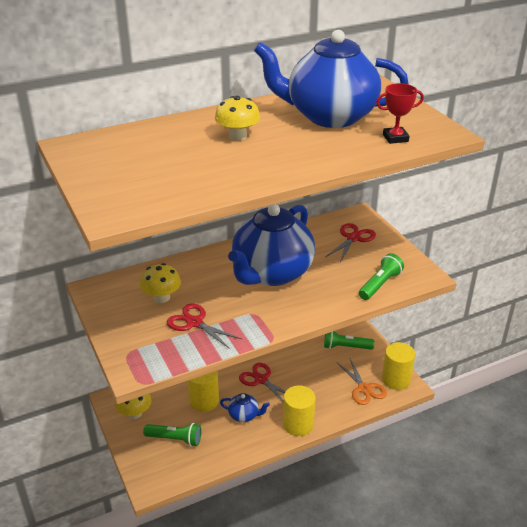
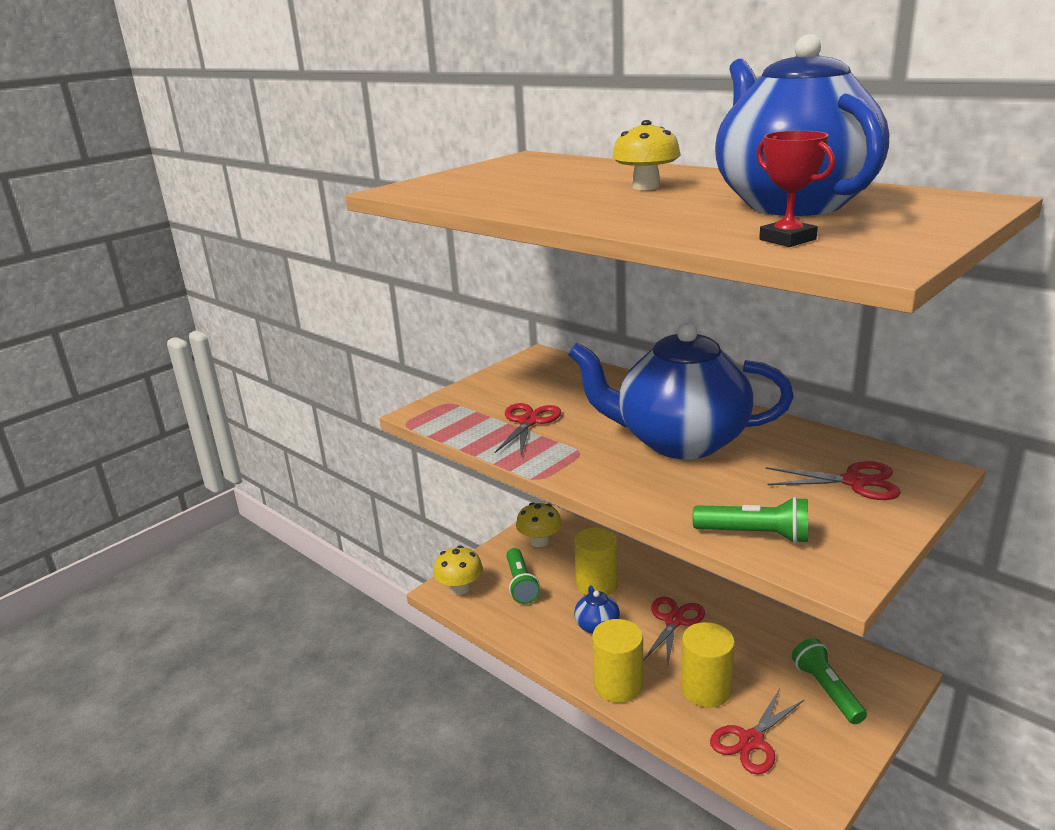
camera: 70 degrees right, 10 degrees down
(161, 297) = (558, 391): yellow mushroom -> yellow mushroom (460, 588)
(364, 389) = (751, 741): orange scissors -> red scissors
(396, 379) = (810, 779): yellow cylinder -> yellow cylinder (706, 689)

